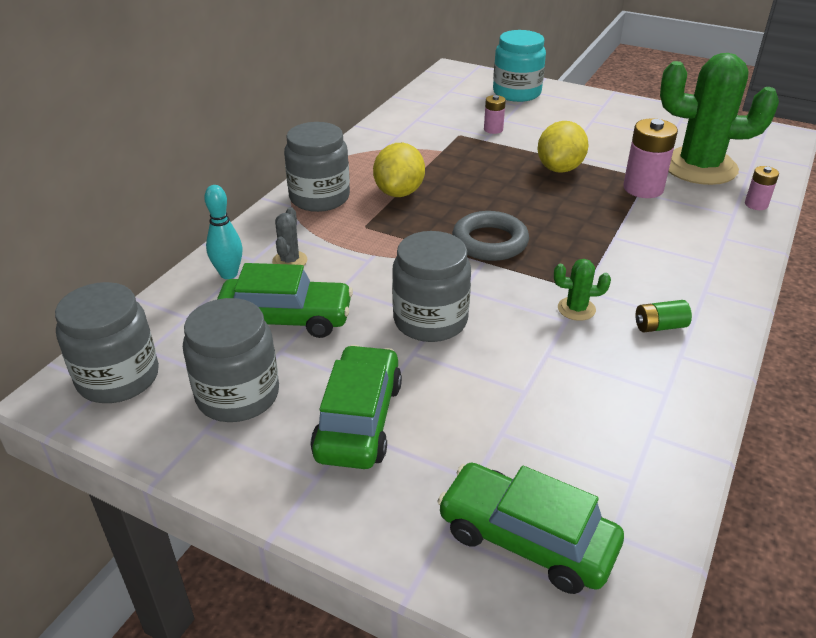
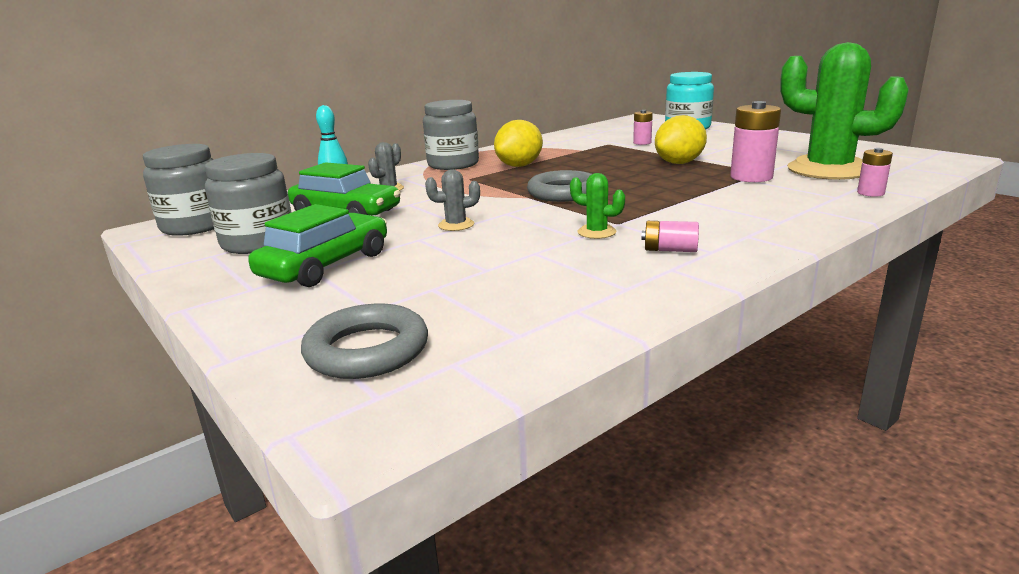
camera: 25 degrees right, 15 degrees down
(430, 320) = (456, 225): grey jar -> grey cactus
(526, 539) = (367, 350): green car -> grey ring
(659, 326) = (670, 250): green battery -> pink battery

